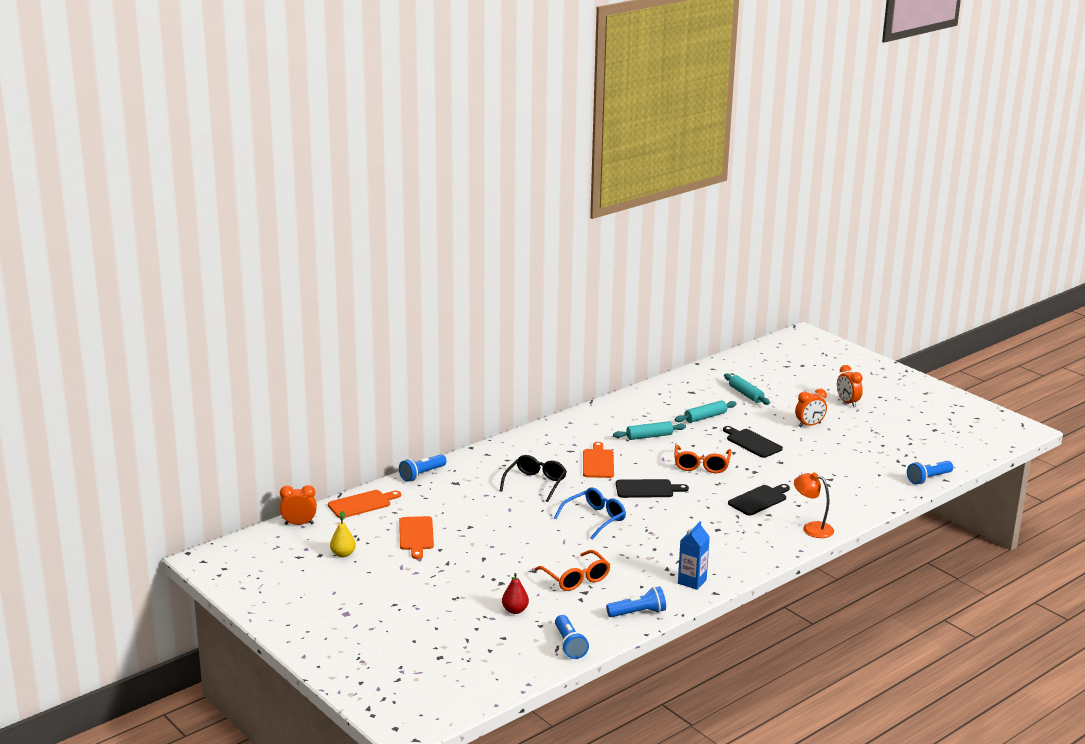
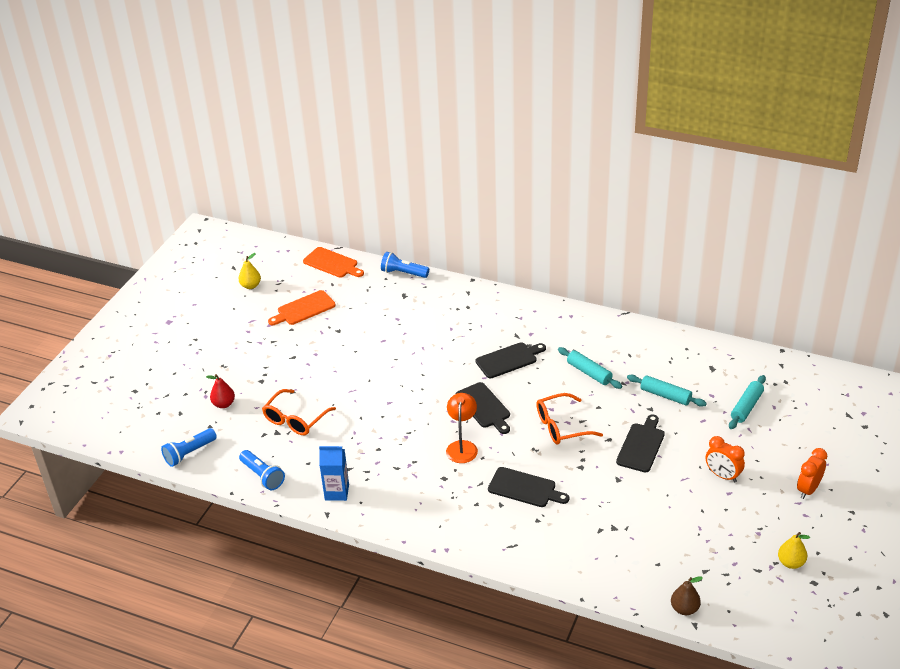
camera: 65 degrees right, 15 degrees up
(299, 524) = (280, 248): orange clock -> none
(535, 484) = (438, 338): black glasses -> none
(594, 519) = (404, 394): blue glasses -> none
(598, 462) = (508, 359): orange cutting board -> black cutting board
(812, 528) = (497, 544): orange lamp -> orange lamp (462, 446)
(911, 431) = (791, 563): none -> yellow pear
(928, 479) = (684, 609): blue flashlight -> brown pear

